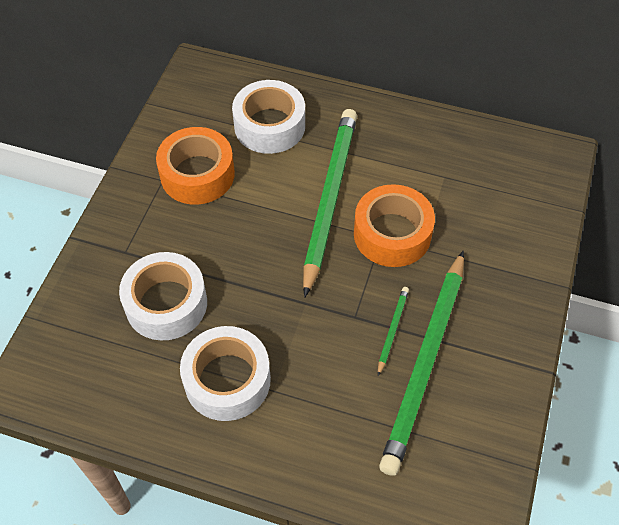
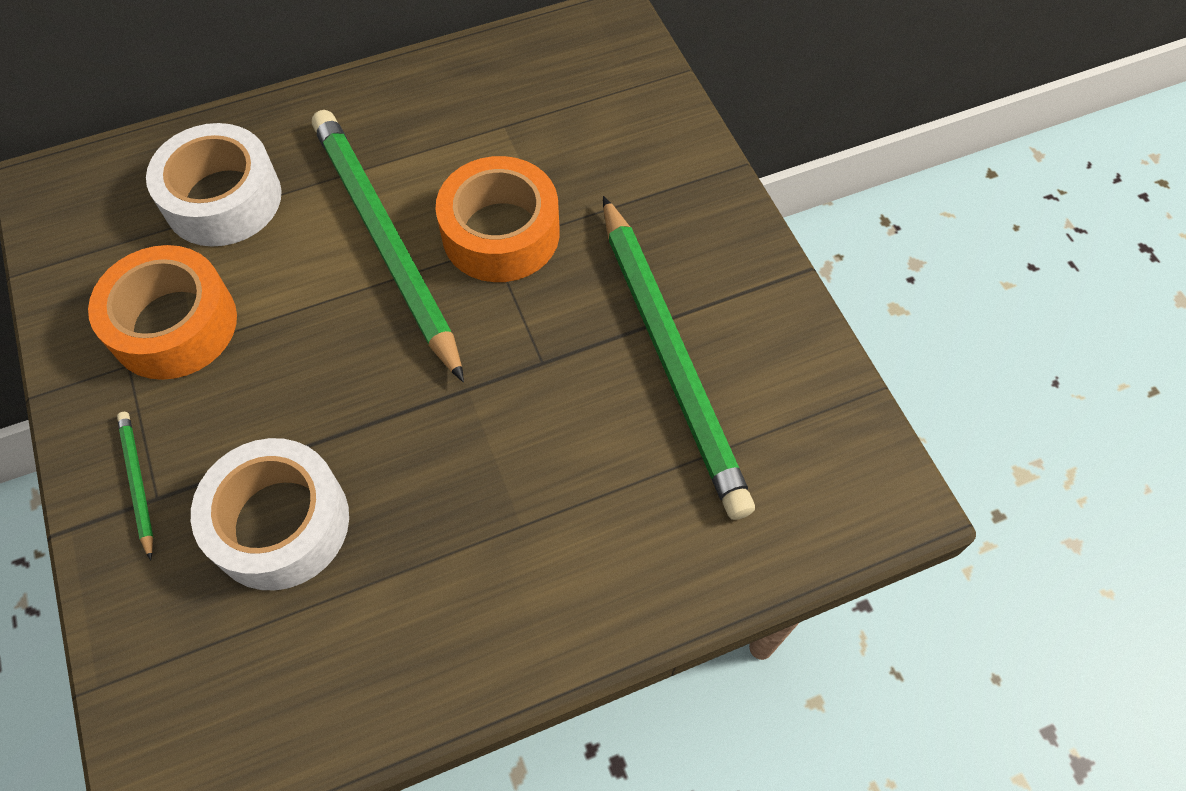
camera: 40 degrees left, 5 degrees up
(227, 380) = (451, 558): white tape -> none
(392, 330) = (600, 346): green pencil -> green pencil (138, 483)

